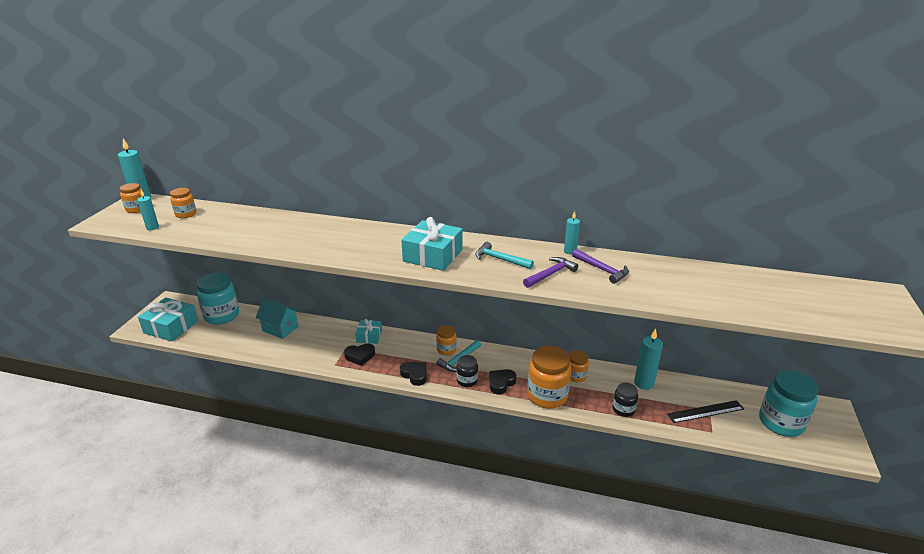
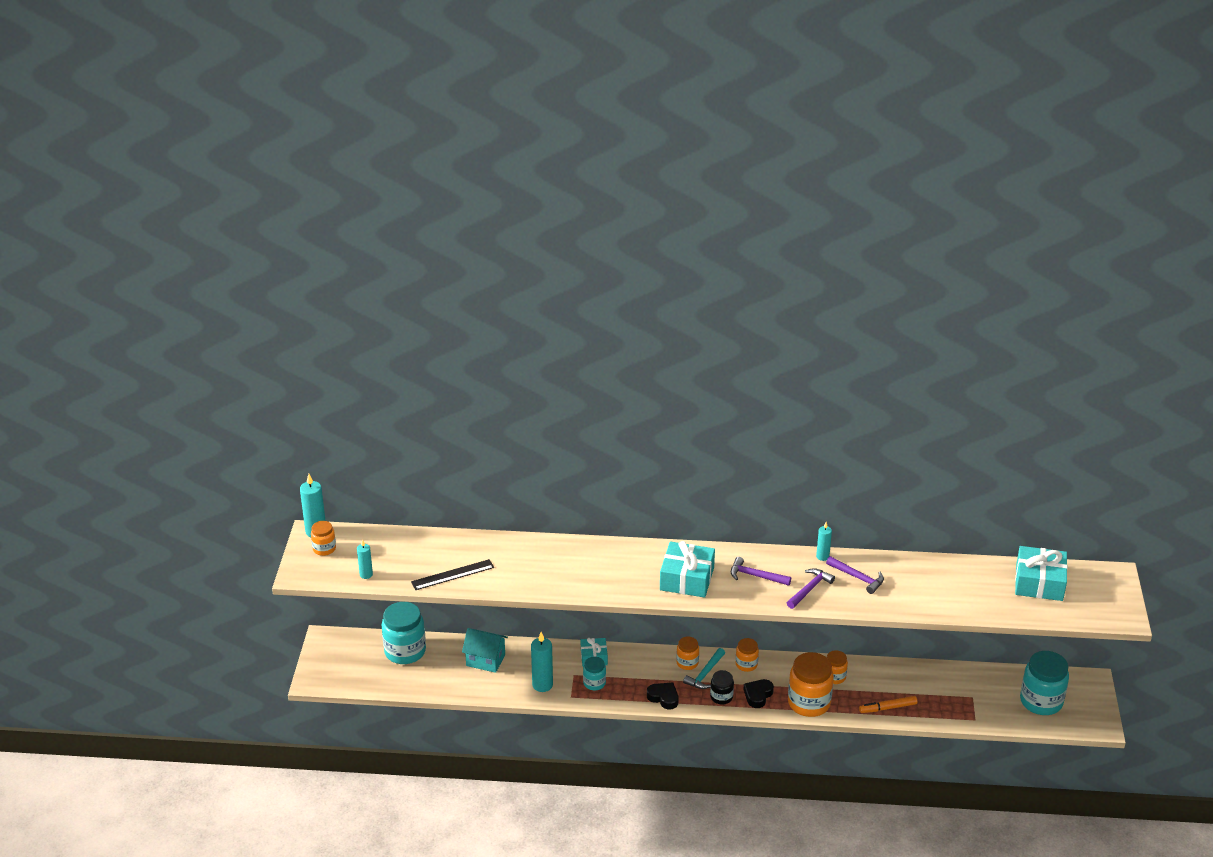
camera: 10 degrees left, 5 degrees up
(171, 327) = (354, 674): turquoise gift -> turquoise gift (1039, 583)
(186, 214) = (387, 550): orange jar -> orange jar (746, 664)
(360, 356) = (594, 683): black heart -> turquoise jar
(500, 259) = (755, 576): turquoise hammer -> purple hammer
(623, 409) = (888, 708): black jar -> orange marker
(643, 383) = (905, 676): turquoise candle -> turquoise candle (542, 685)
(705, 411) = (968, 699): black ruler -> black ruler (452, 574)

